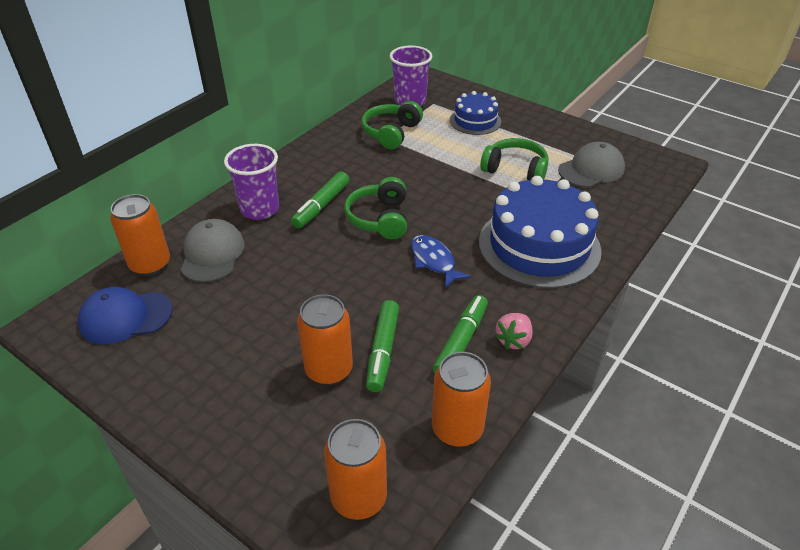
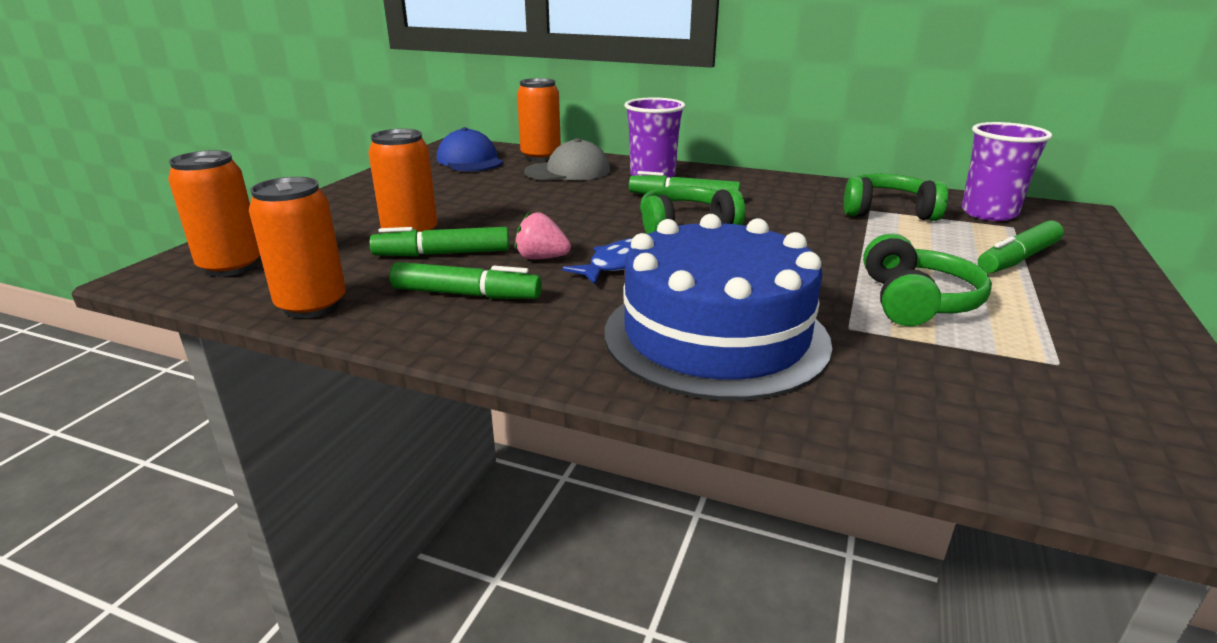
camera: 75 degrees right, 15 degrees down
(475, 121) = (1017, 259): blue cake -> green marker
(513, 340) = (476, 329): pink strawberry -> pink strawberry (541, 258)
(591, 169) = (1030, 379): grey cap -> none

